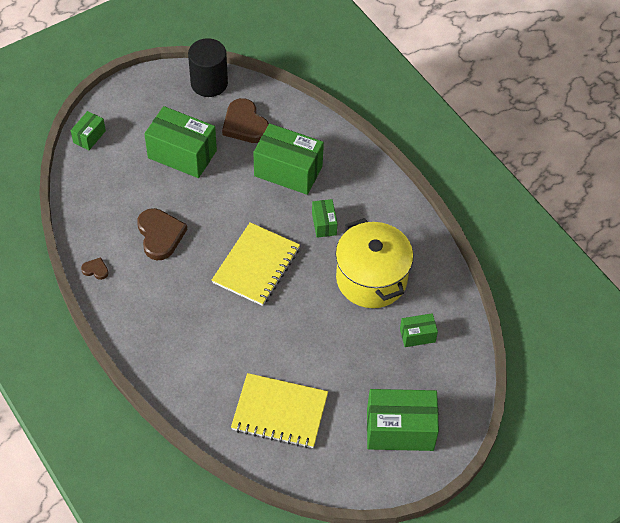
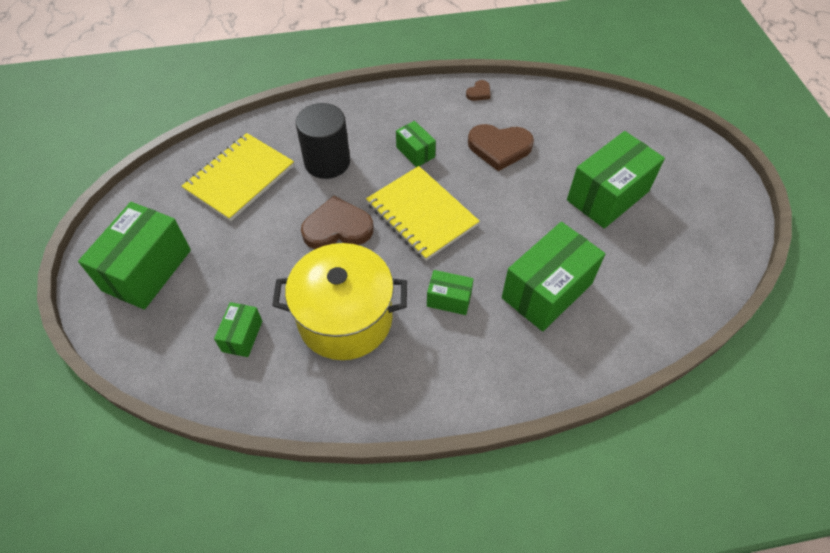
camera: 115 degrees right, 0 degrees up
(89, 137) = (657, 126): green box -> green box (415, 152)
(209, 83) = (721, 254): black cylinder -> black cylinder (327, 162)
(245, 124) = (639, 270): brown heart -> brown heart (337, 228)

